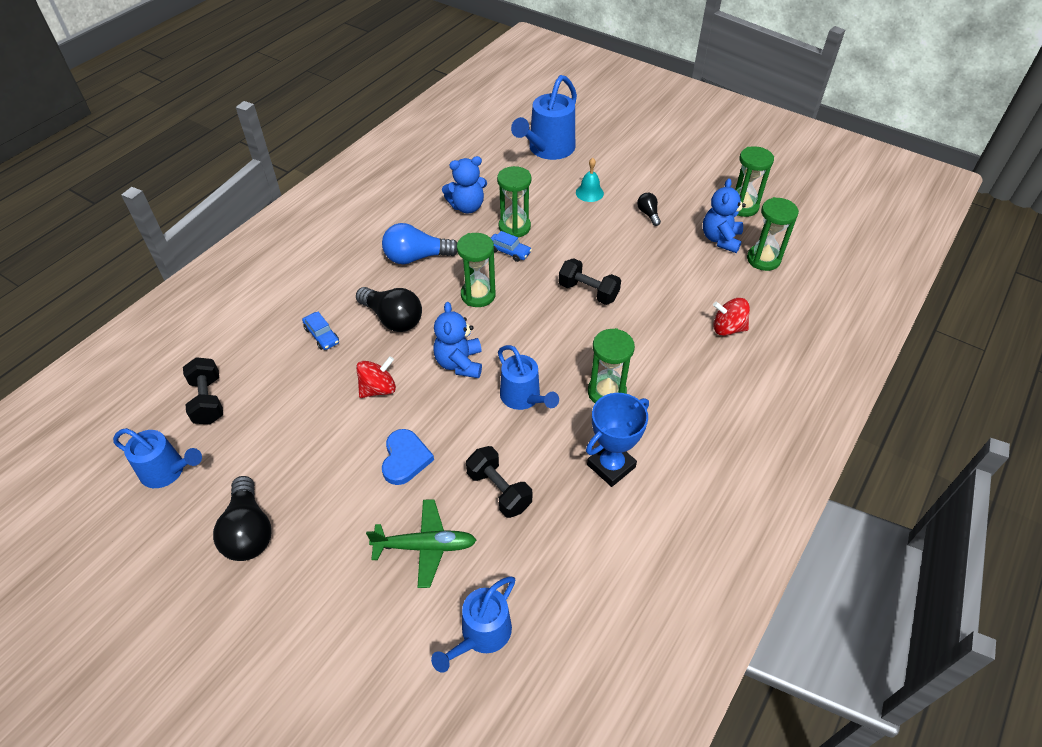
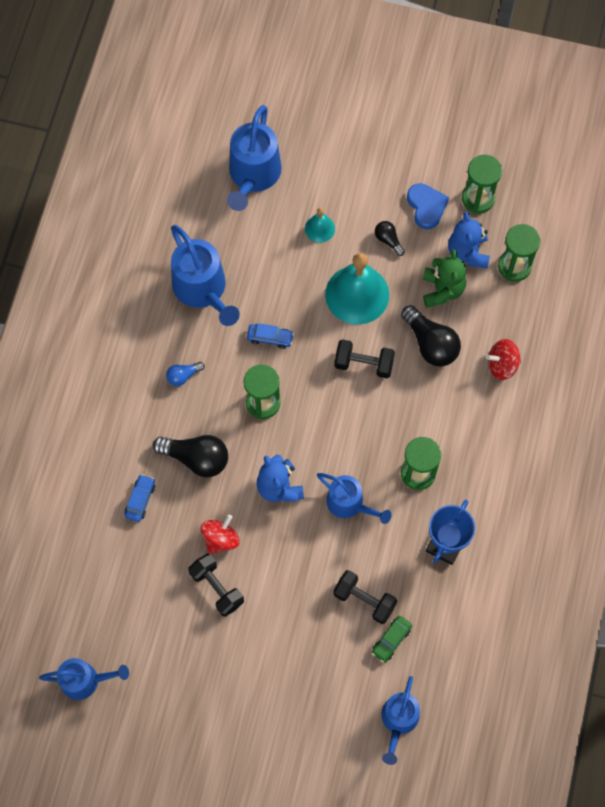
camera: 20 degrees left, 20 degrees up
(208, 400) = (77, 603): black dumbbell -> black dumbbell (217, 588)
(249, 531) = (183, 706): black light bulb -> black light bulb (430, 343)
(322, 335) = (140, 500): blue car -> blue car turned 105 degrees counterclockwise
(405, 459) = (276, 598): blue heart -> blue heart (426, 206)
(416, 257) = (183, 376): blue light bulb -> blue light bulb, size x0.53
(425, 546) = (327, 668): green plane -> none
(467, 207) = (203, 290): blue teddy bear -> blue watering can
(511, 541) = (391, 640): none -> green car
(514, 227) = (262, 303): green hourglass -> none
(603, 242) = (357, 294): none -> turquoise bell
(686, 259) = (442, 290): none -> green teddy bear

